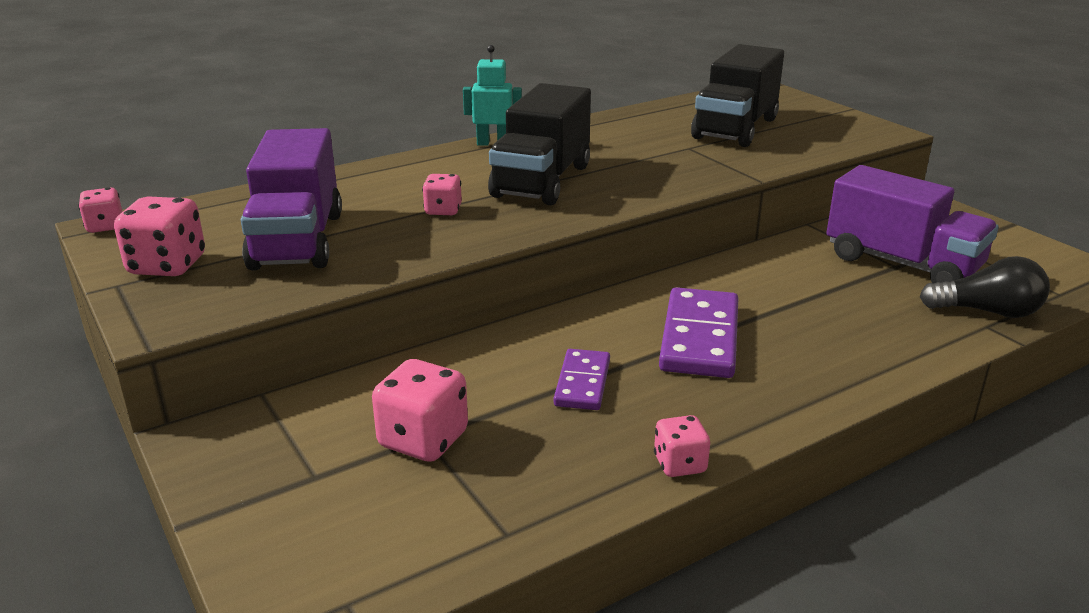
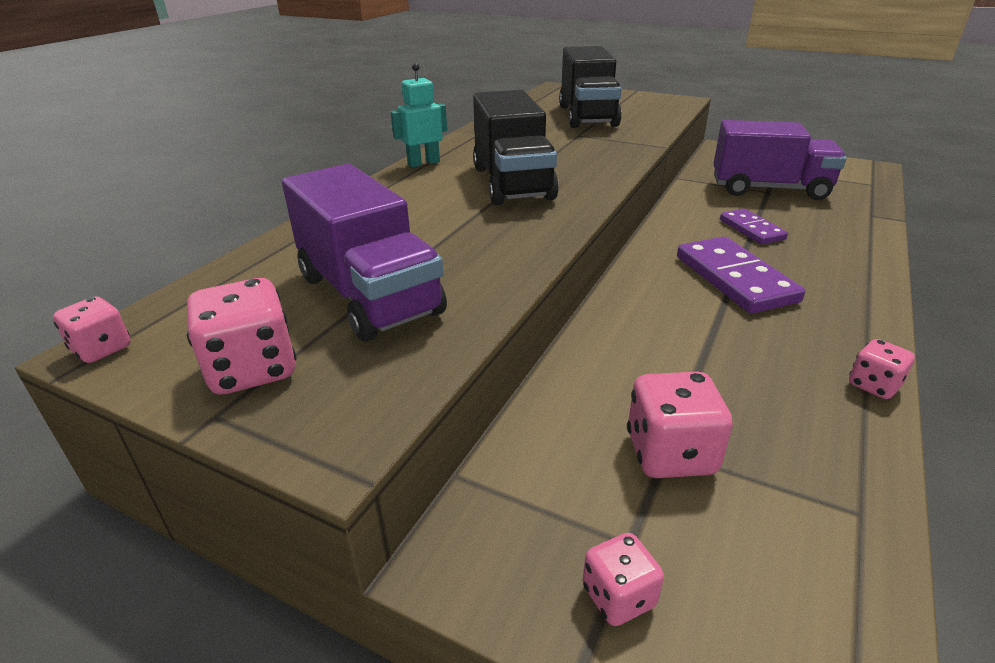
camera: 30 degrees left, 5 degrees up
(443, 210) = (469, 227): pink dice -> pink dice (618, 596)
(582, 383) = (713, 345): purple domino -> purple domino (751, 229)
(987, 312) = (858, 206): black light bulb -> none

